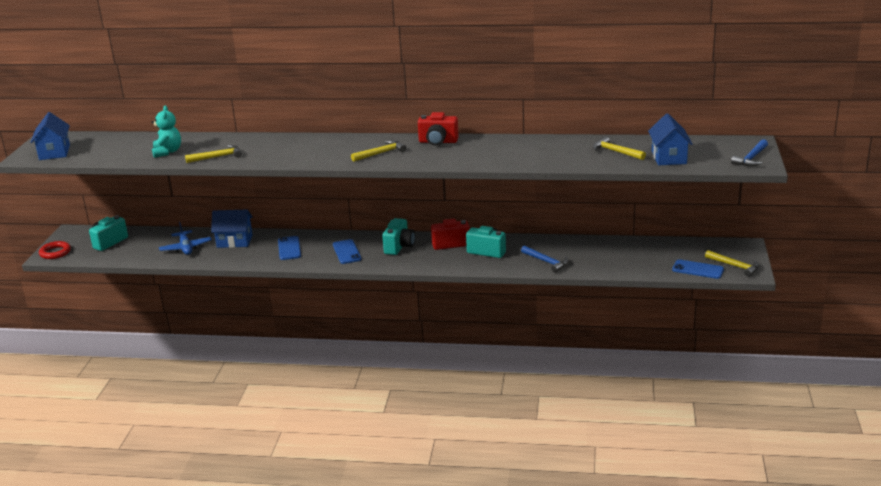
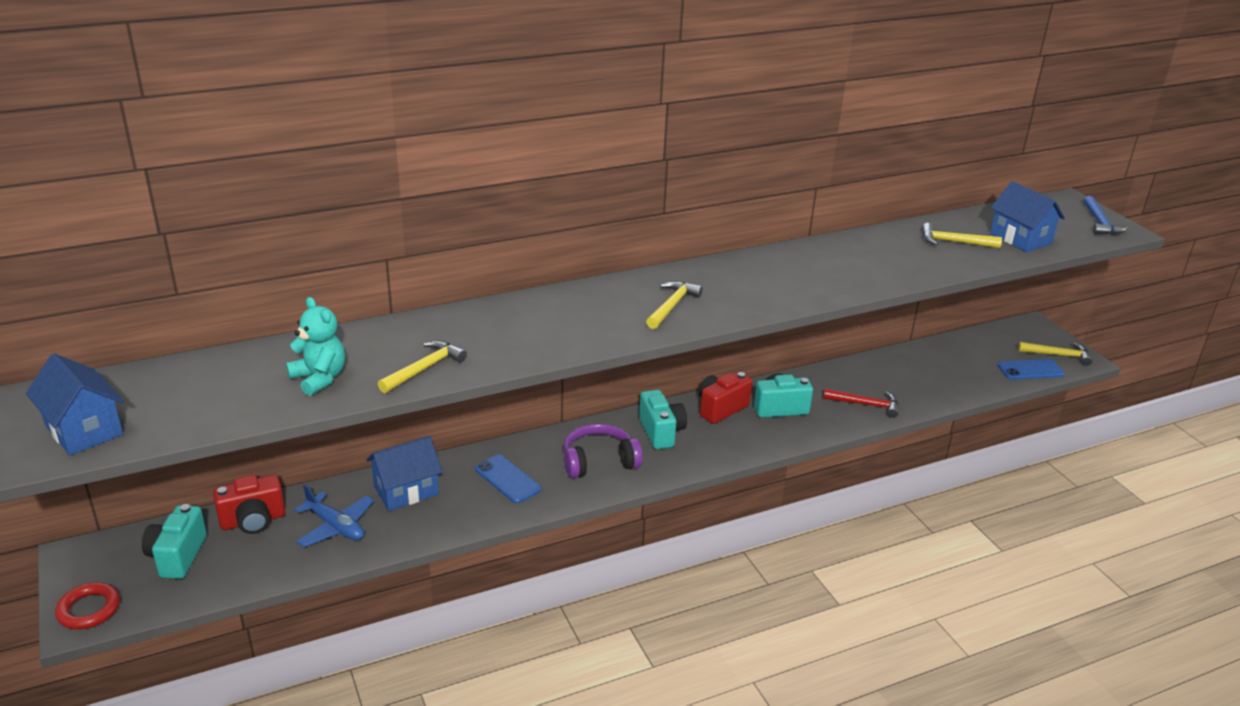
camera: 35 degrees left, 5 degrees up
(347, 252) = (599, 461): blue phone -> purple headphones
(438, 142) = (723, 270): red camera -> red camera (253, 521)
(546, 262) = (866, 405): blue hammer -> red hammer

